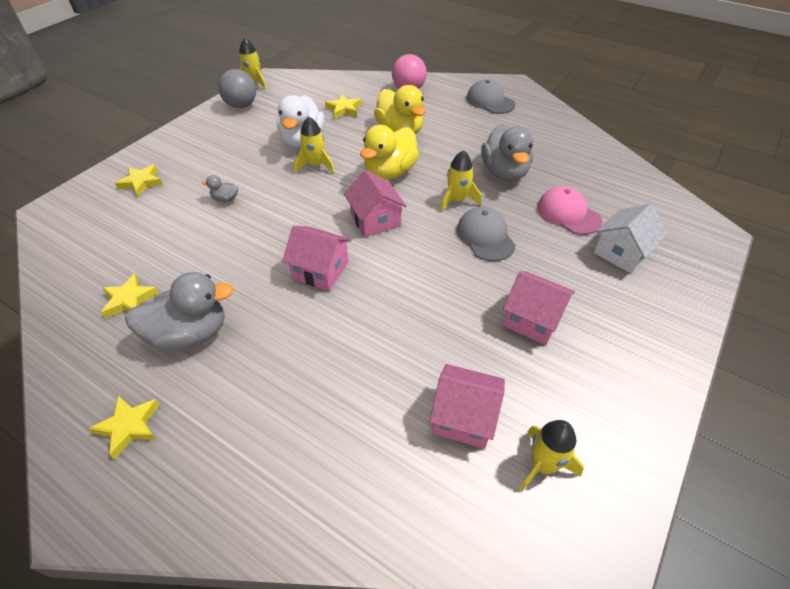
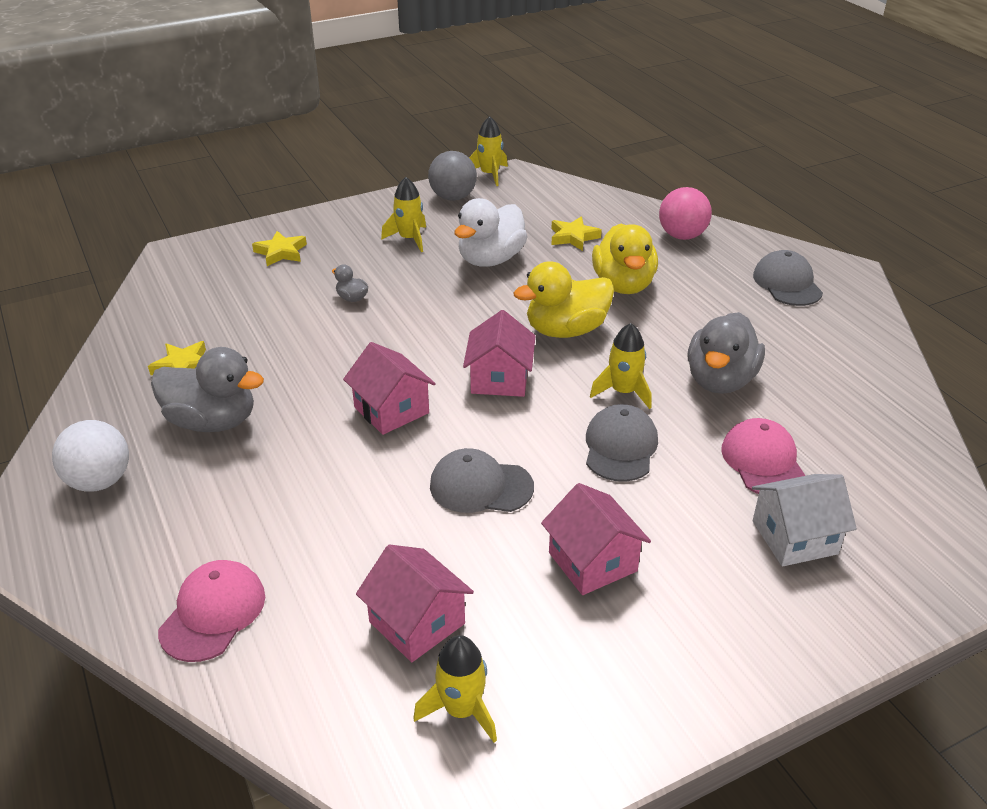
camera: 30 degrees right, 10 degrees down
(129, 427) = (99, 481): yellow star -> white ball
(314, 489) = (213, 613): none -> pink cap
(315, 165) = (482, 293): yellow rocket -> yellow rocket (409, 239)
(424, 299) = (481, 486): none -> grey cap

